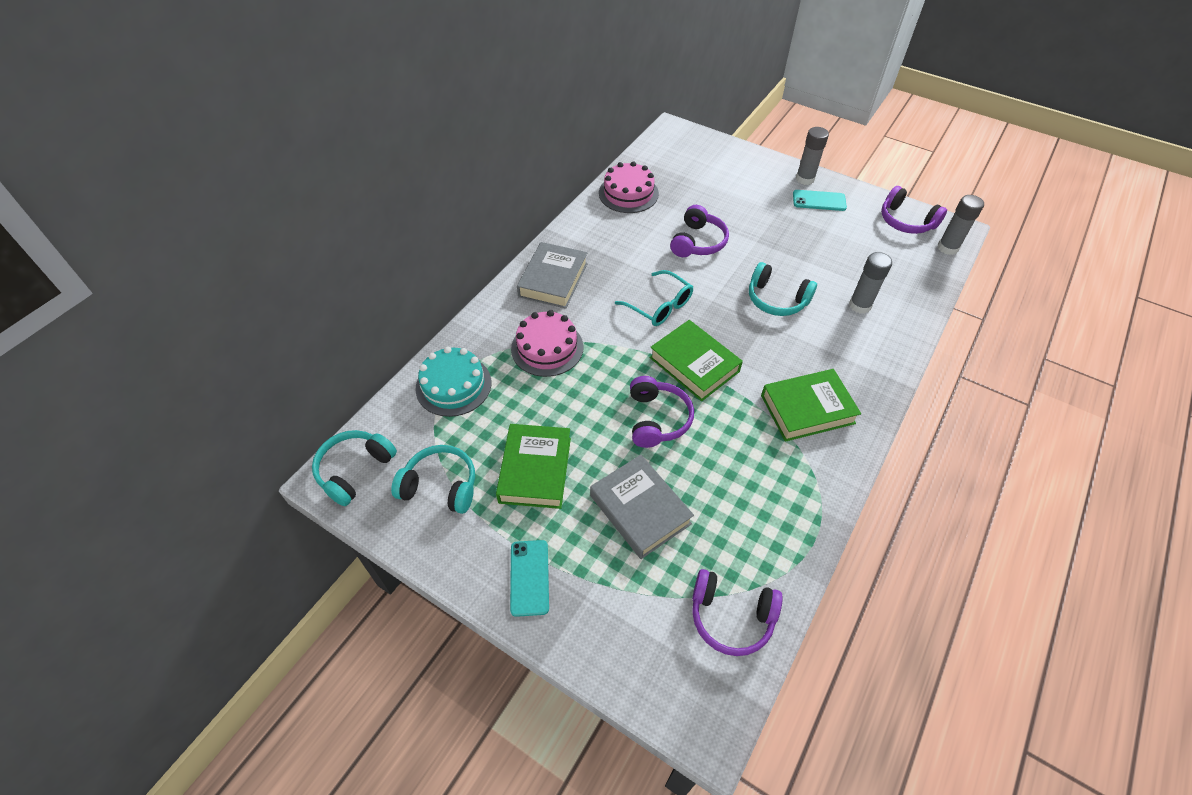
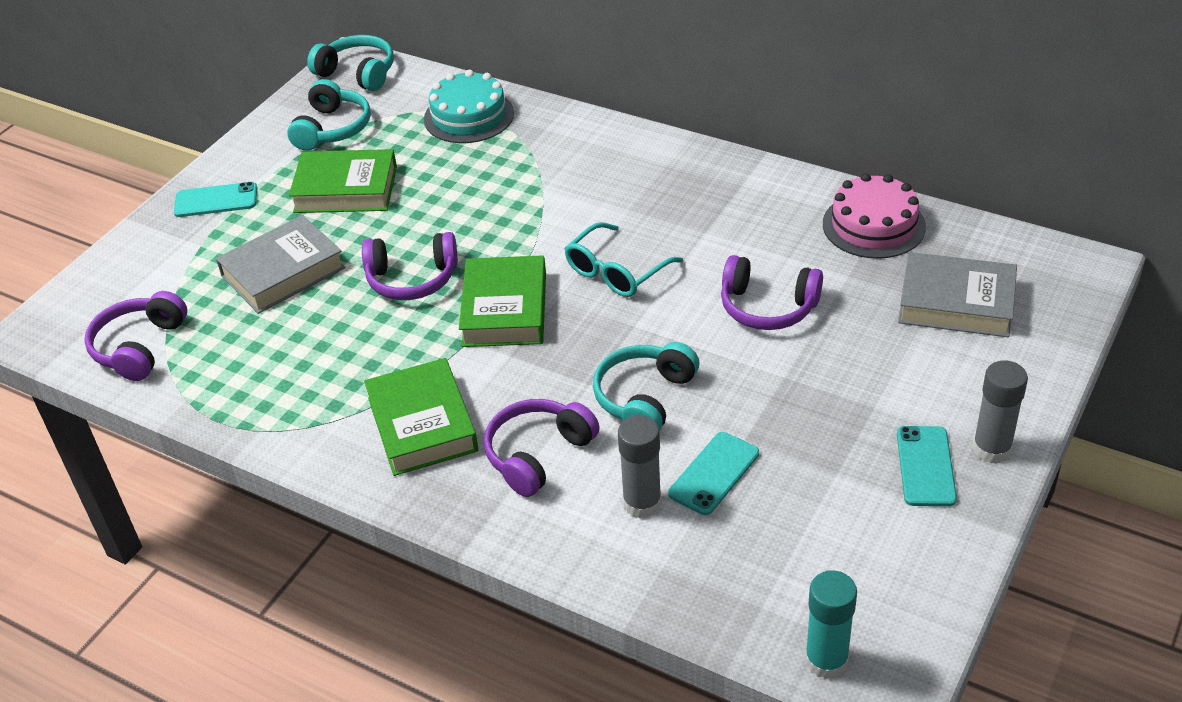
camera: 90 degrees right, 10 degrees down
(547, 348) = (530, 178): pink cake -> none
(553, 280) = (656, 170): grey book -> grey book (956, 303)
(694, 364) = (504, 309): green book -> green book turned 45 degrees counterclockwise
(833, 275) = (714, 473): none -> turquoise phone
(906, 221) = (897, 600): purple headphones -> purple headphones (538, 454)
(947, 248) = (826, 660): grey glue stick -> turquoise glue stick

